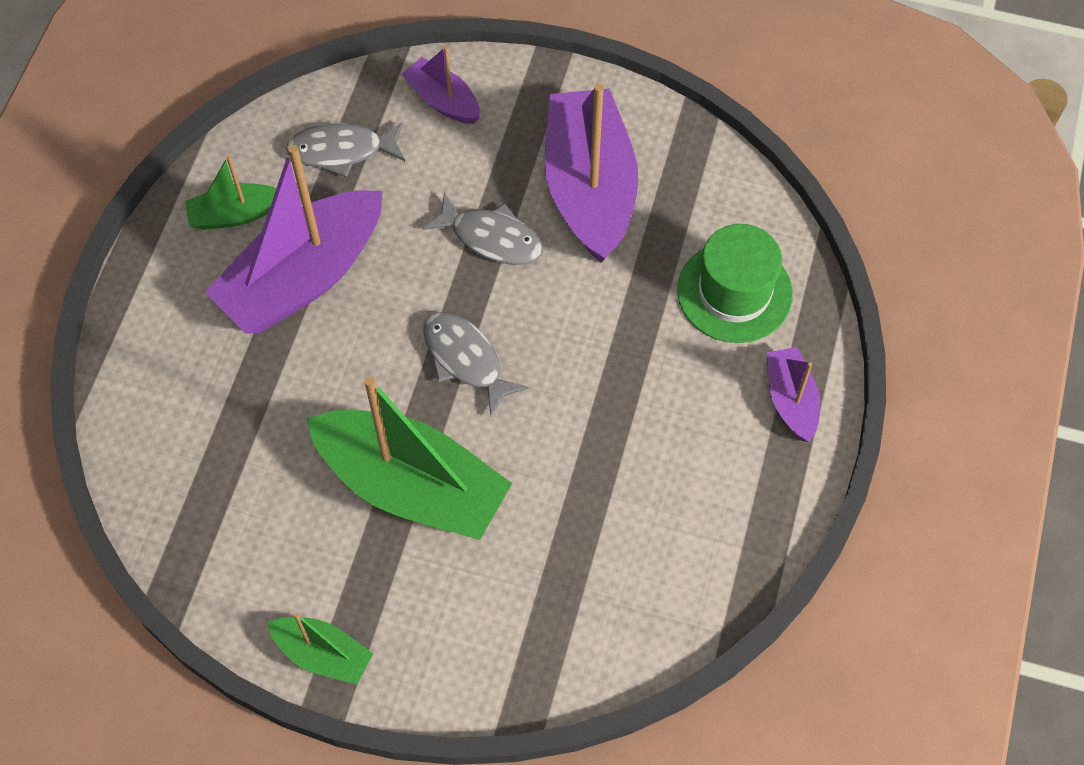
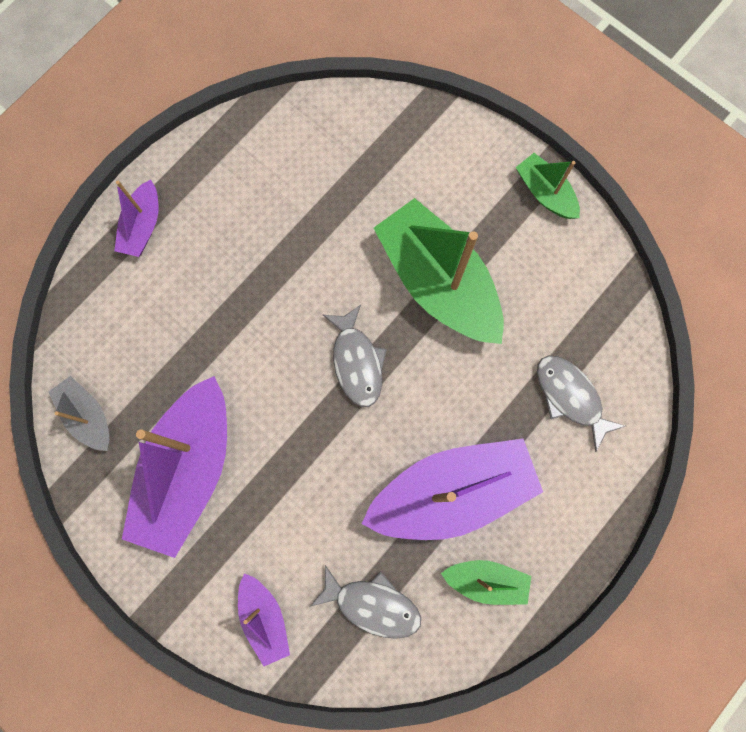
camera: 155 degrees left, 15 degrees up
(491, 238) = (288, 459): grey fish -> grey fish (570, 397)
(722, 192) = (87, 416): none -> grey boat
(734, 292) = (131, 326): green hat -> none

